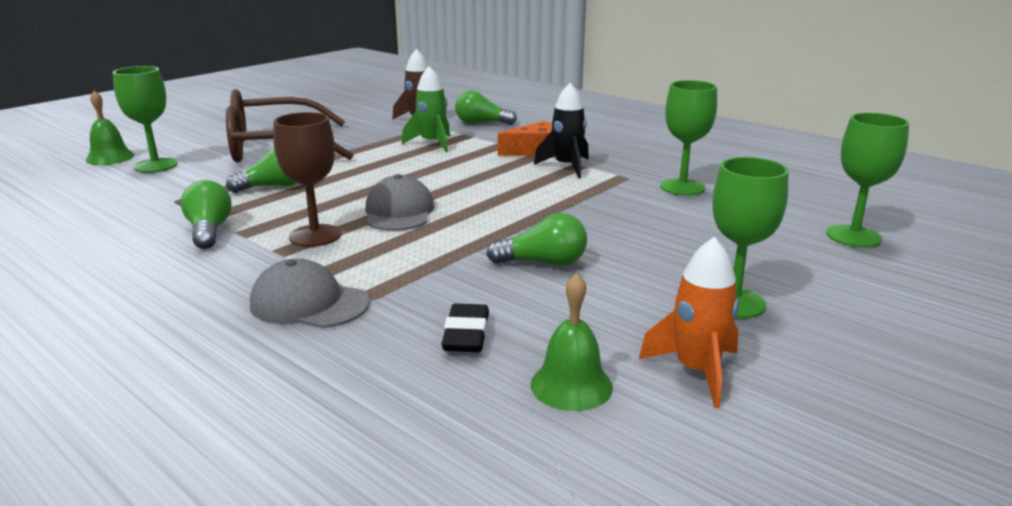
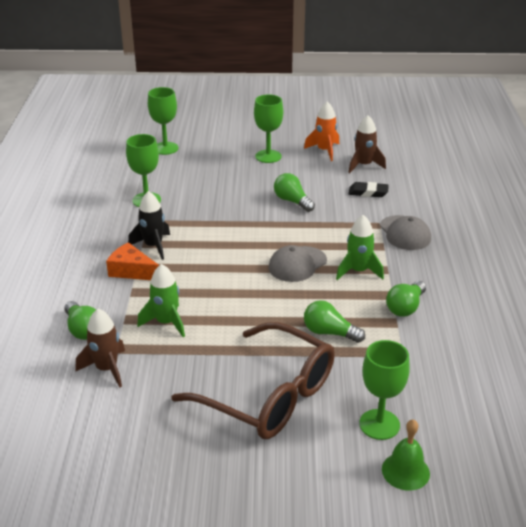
camera: 130 degrees left, 10 degrees up
(315, 235) = (358, 271): brown goblet -> green rocket
(466, 334) = (368, 192): black eraser -> black eraser turned 45 degrees clockwise
(571, 385) = (364, 165): green bell -> brown rocket

